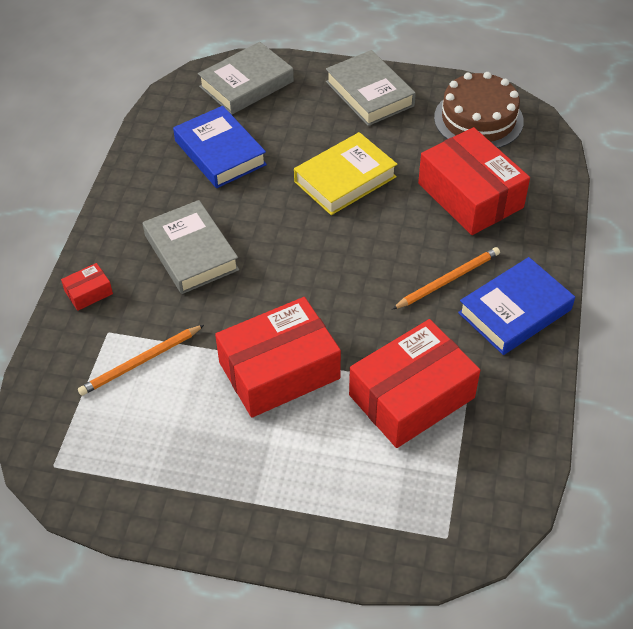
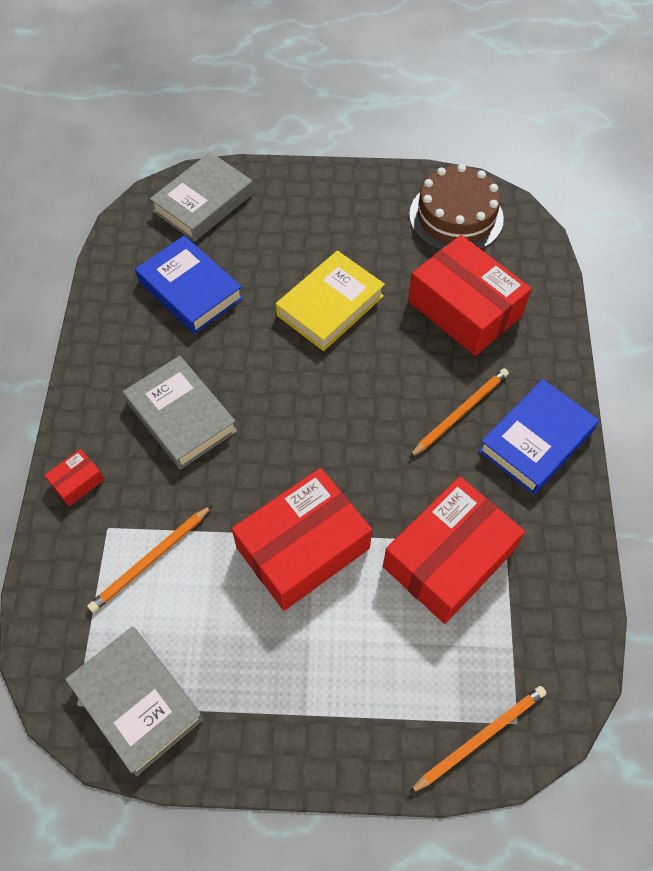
camera: 10 degrees left, 10 degrees up
(369, 94) = (337, 199): grey book -> grey book (137, 701)
(410, 544) = (480, 738): none -> orange pencil

